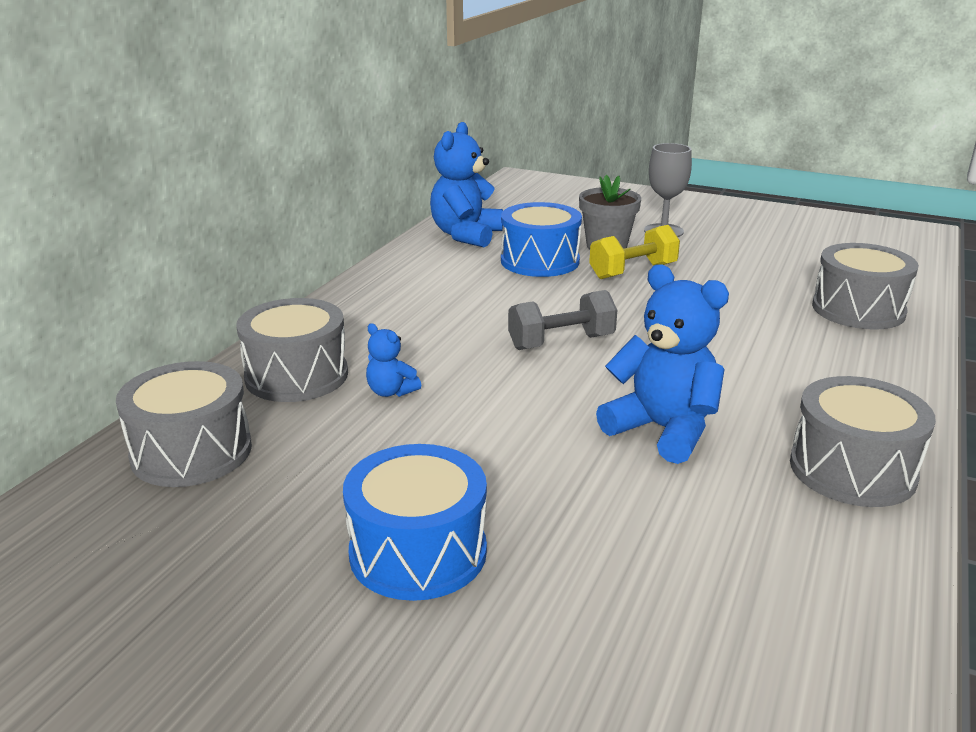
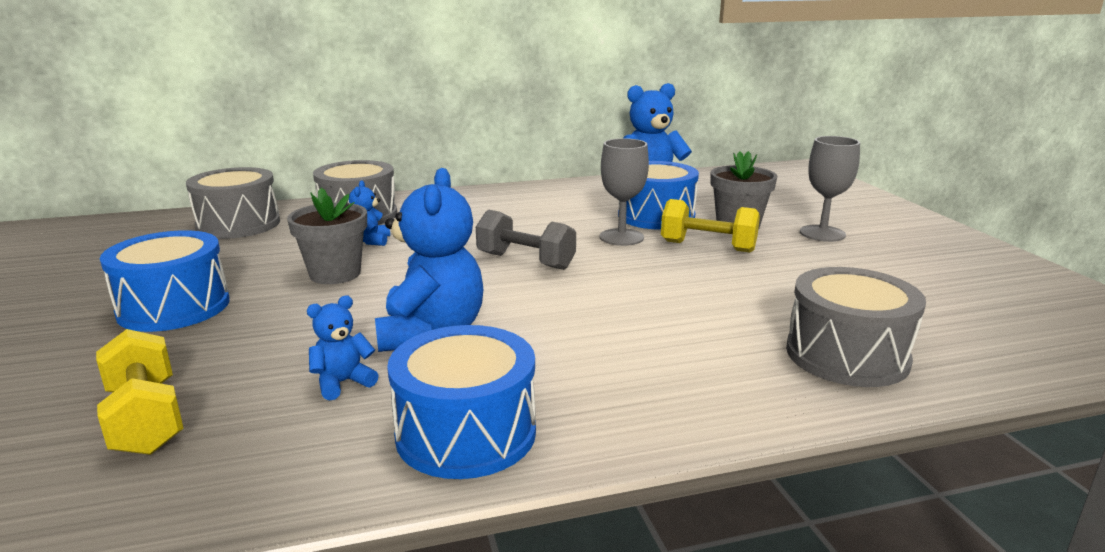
camera: 50 degrees right, 5 degrees down
(458, 435) = (335, 274): none -> grey flower pot
(566, 290) = (621, 237): none -> grey goblet
(692, 620) = (146, 419): none -> yellow dumbbell
(718, 497) = (343, 383): none -> blue teddy bear
(852, 470) = (466, 433): grey drum -> blue drum

